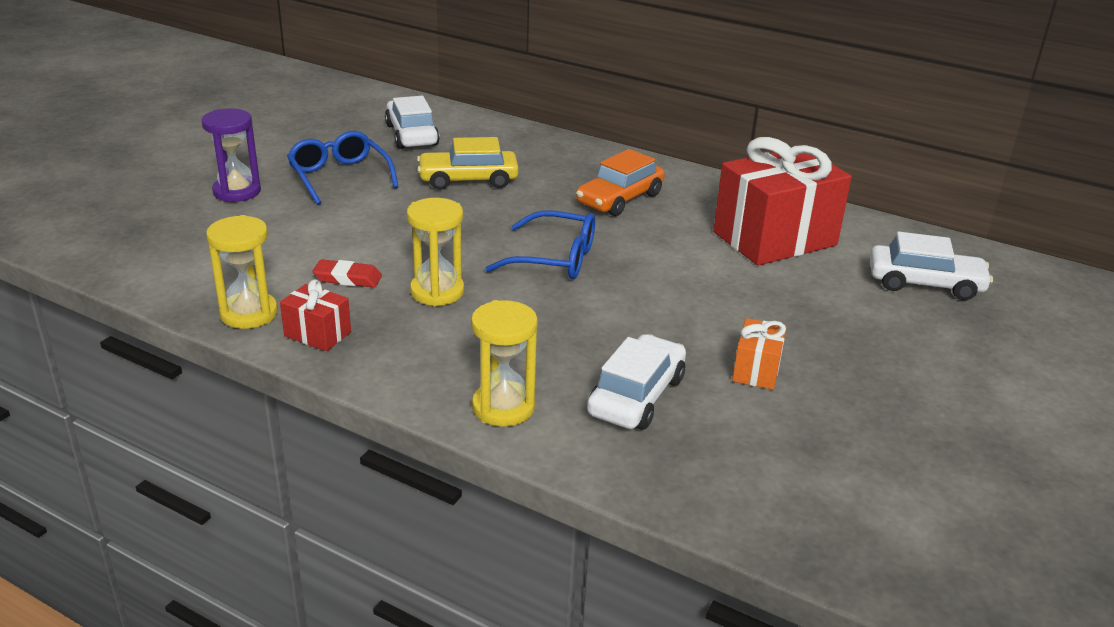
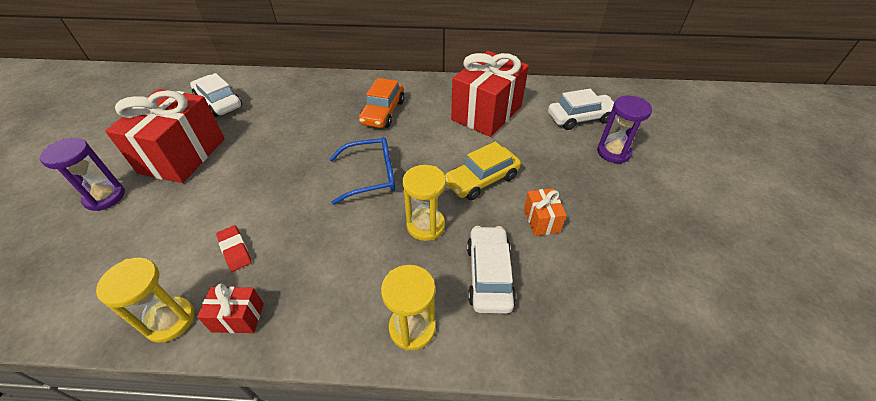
camera: 25 degrees left, 15 degrees up
(339, 177) = (183, 155): blue glasses -> red gift
(348, 278) = (235, 250): red eraser -> red eraser turned 75 degrees clockwise
(437, 292) = (308, 236): yellow hourglass -> yellow hourglass (425, 226)
(468, 180) = (278, 128): yellow car -> yellow car (482, 180)
(943, 336) = (613, 152): none -> purple hourglass

